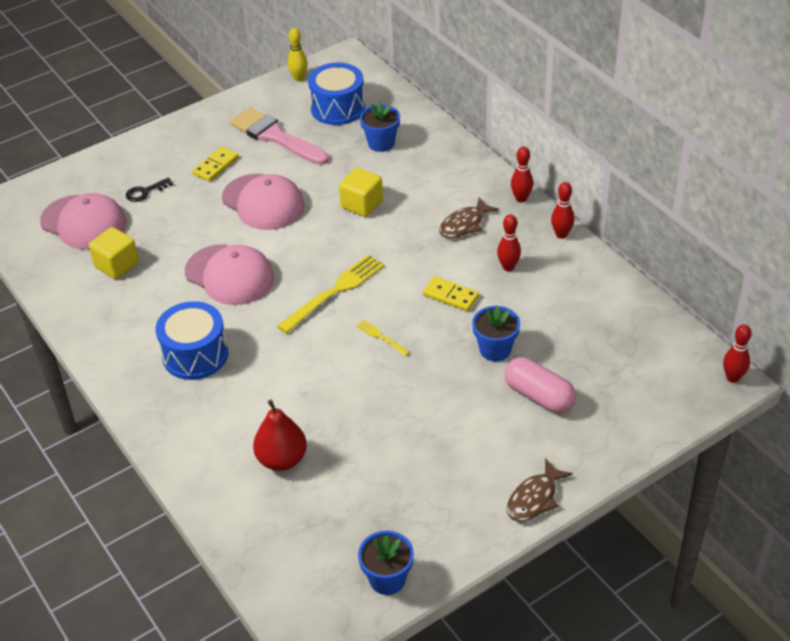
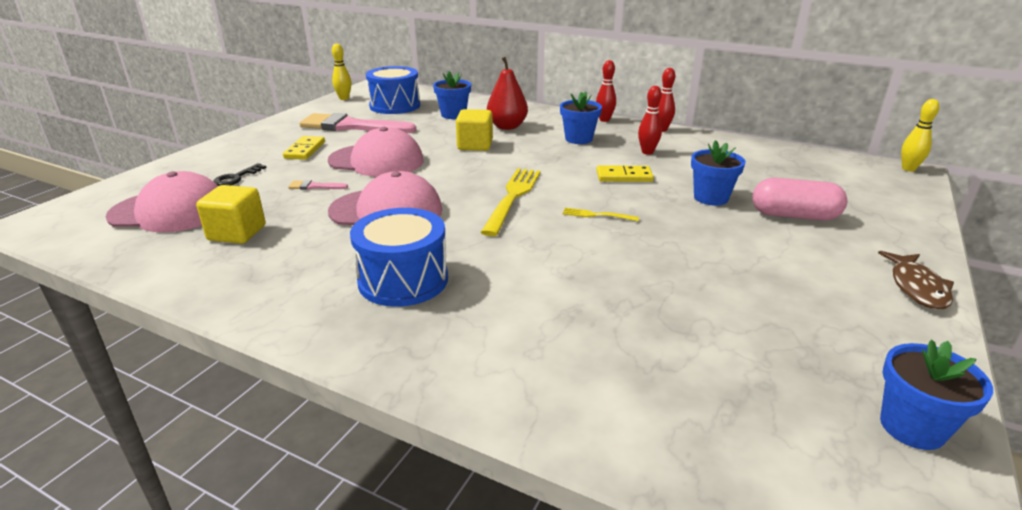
camera: 30 degrees left, 15 degrees down
(196, 224) = (314, 186): none -> pink brush
(282, 459) = (617, 344): red pear -> red pear (507, 127)
(464, 224) = (578, 139): brown fish -> blue flower pot
(732, 378) = (908, 169): red bowling pin -> yellow bowling pin

